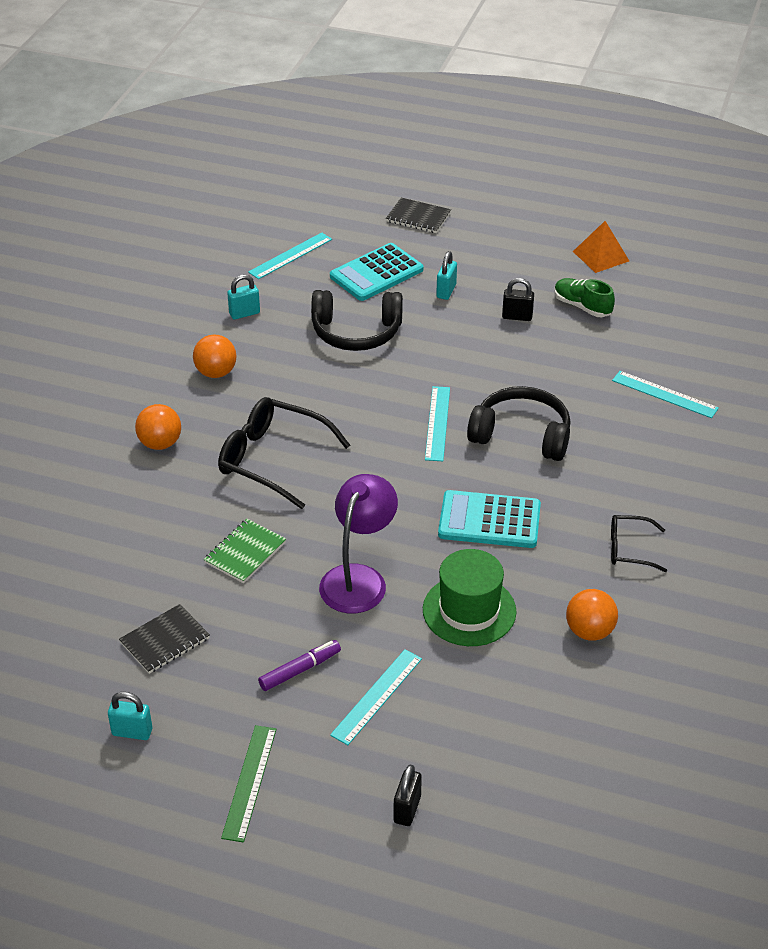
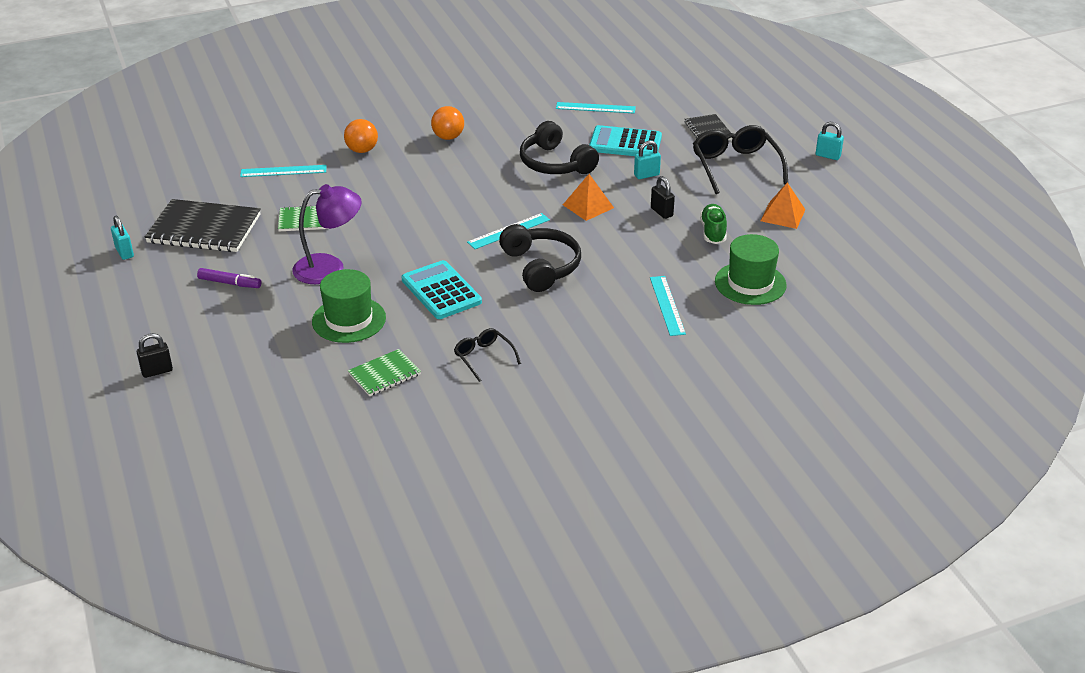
camera: 50 degrees right, 5 degrees down
(165, 640) = (204, 229): black notebook -> black notebook, size x1.84
(244, 313) = (516, 120): turquoise padlock -> turquoise padlock (828, 156)
(250, 782) = (125, 307): green ruler -> none
(272, 459) = (396, 191): black glasses -> black glasses (735, 166)
(377, 696) = (237, 319): turquoise ruler -> turquoise ruler (283, 171)
(455, 353) = (588, 206): none -> orange pyramid
(589, 631) = (384, 374): orange ball -> green notebook
(682, 331) = (750, 283): none -> green hat

